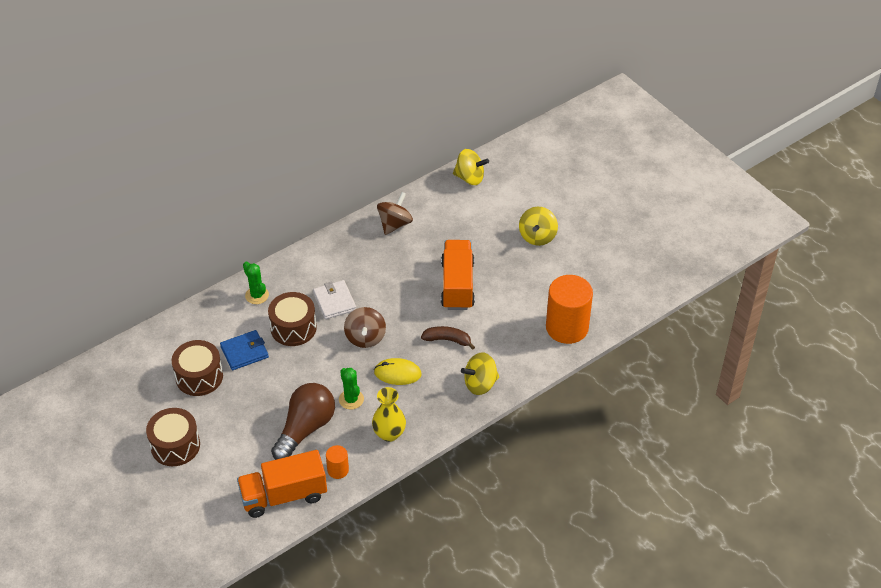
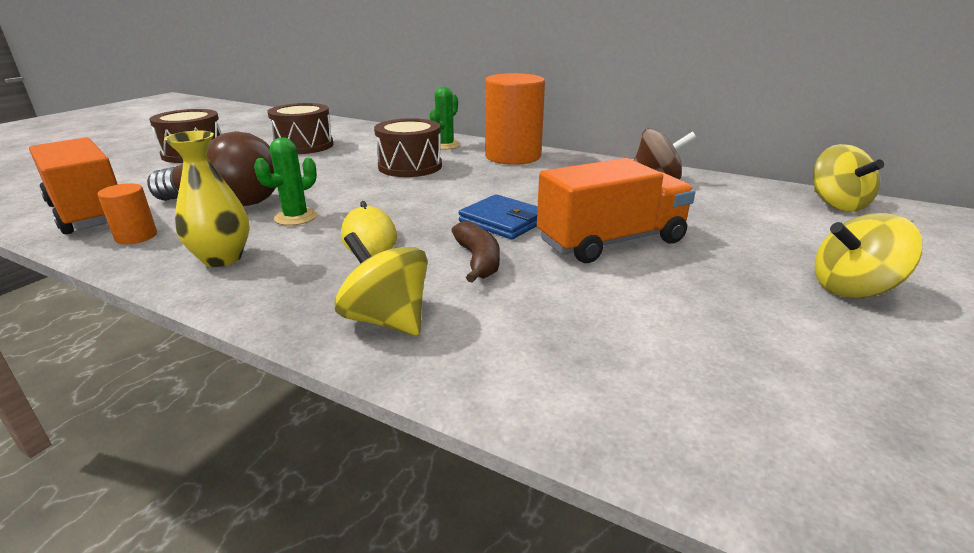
camera: 65 degrees right, 20 degrees down
(244, 352) = (353, 154): blue wallet -> blue wallet (503, 221)
(334, 301) = (476, 176): white wallet -> none
(365, 337) = (427, 203): brown spinning top -> none
(567, 327) = (673, 406): orange cylinder -> orange cylinder (513, 156)

